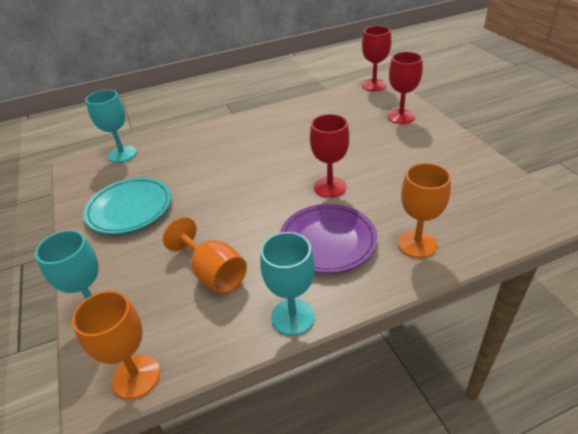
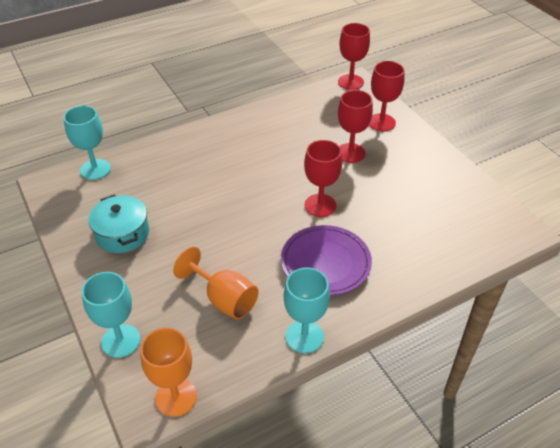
camera: 10 degrees left, 5 degrees up
(130, 209) = (122, 234): turquoise plate -> turquoise pot
(367, 142) = (350, 153): none -> red goblet
(417, 243) = (406, 263): orange goblet -> none

